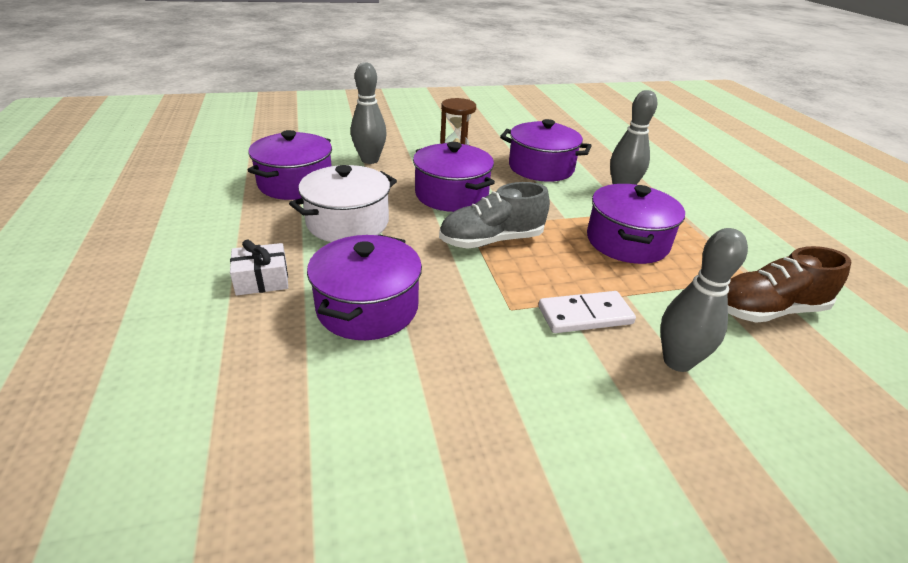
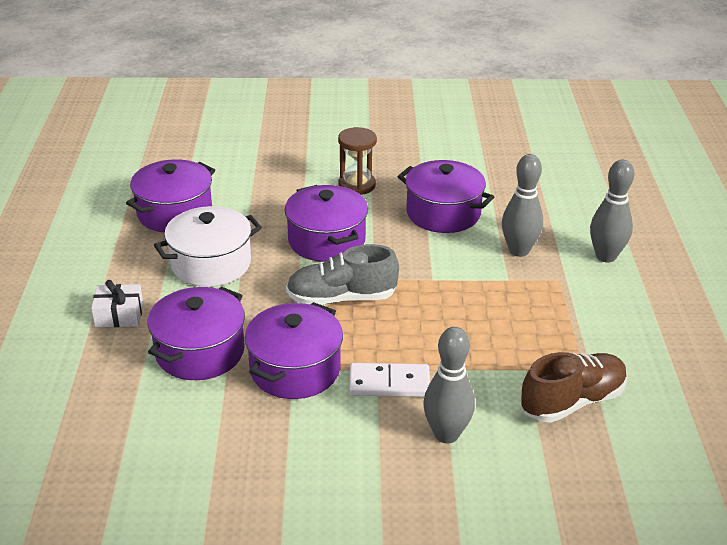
camera: 15 degrees right, 0 degrees up
(370, 160) = (259, 188): grey bowling pin -> grey bowling pin (606, 256)
(627, 242) = (481, 314): purple pot -> purple pot (295, 369)
(767, 310) = (572, 401): brown shoe -> brown shoe turned 150 degrees clockwise

